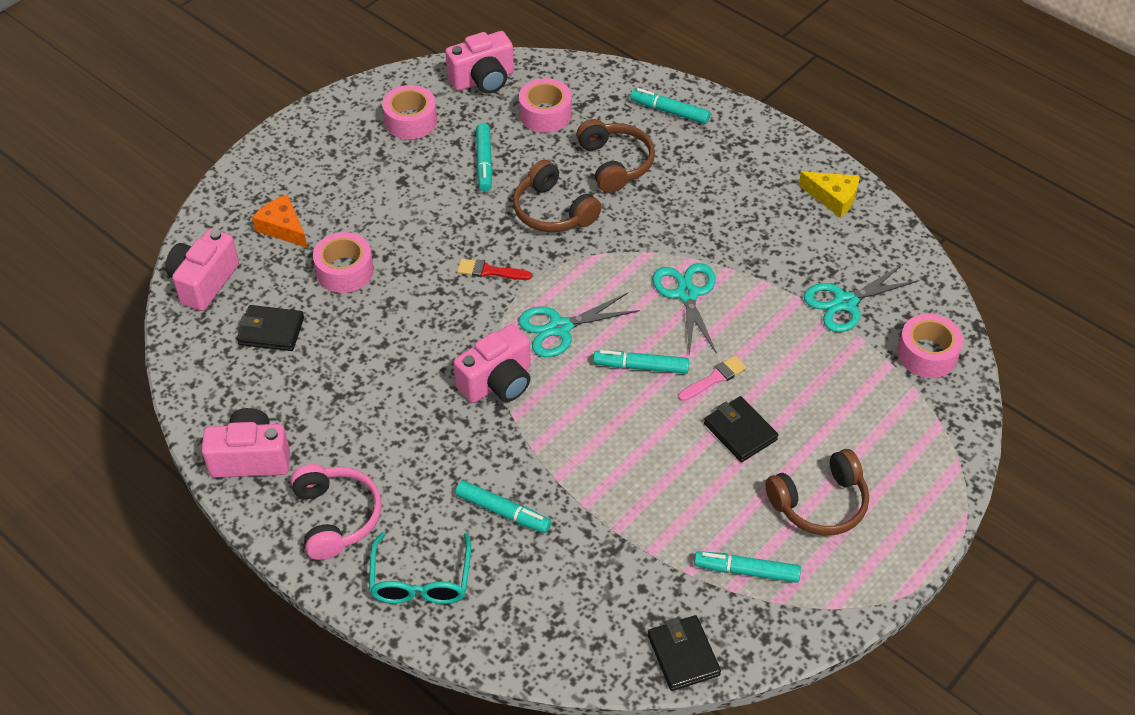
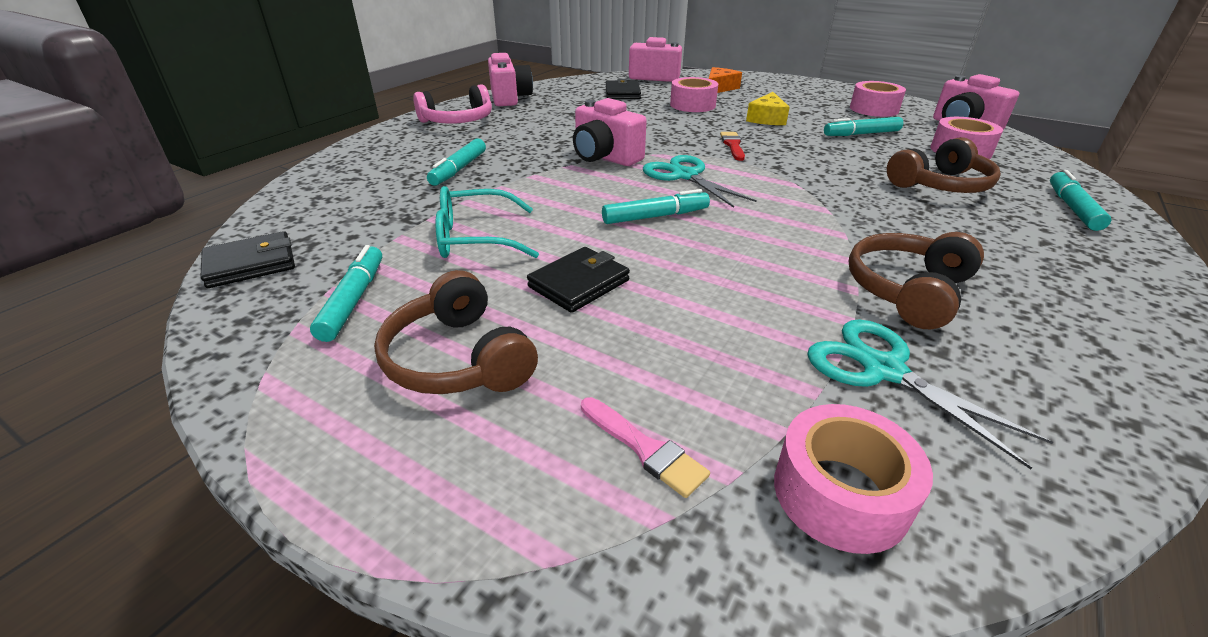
camera: 80 degrees right, 15 degrees down
(421, 581) = (392, 148): turquoise glasses -> turquoise glasses (475, 238)
(553, 211) = (834, 163): brown headphones -> brown headphones (907, 291)
(641, 367) = (655, 216): turquoise marker -> turquoise marker turned 75 degrees clockwise
(687, 294) = (784, 236): turquoise scissors -> none
(714, 378) = (660, 261): pink brush -> pink brush (644, 448)
(833, 198) = (1110, 347): yellow cheese -> yellow cheese (767, 118)

